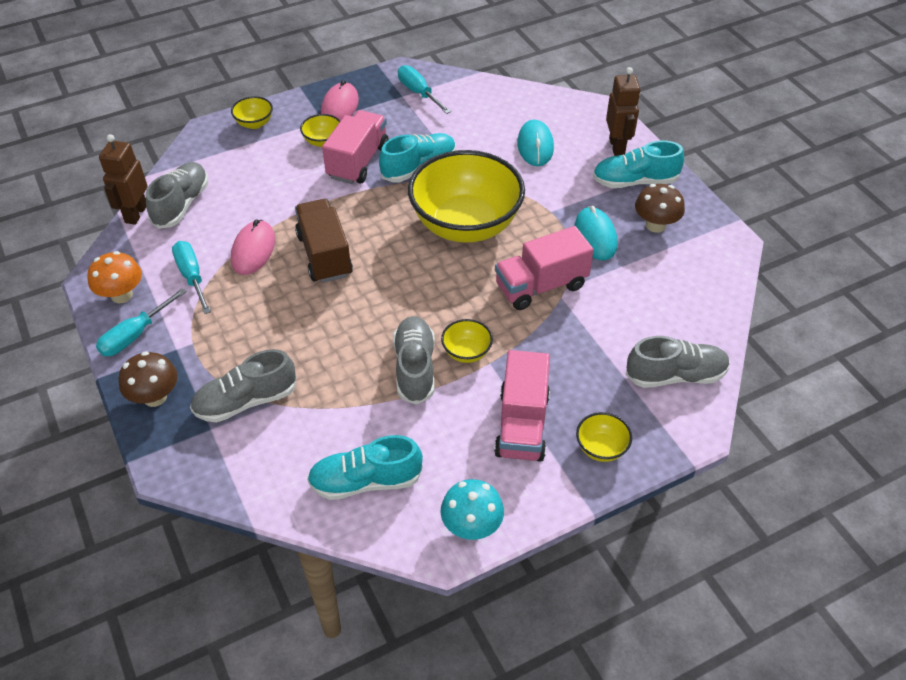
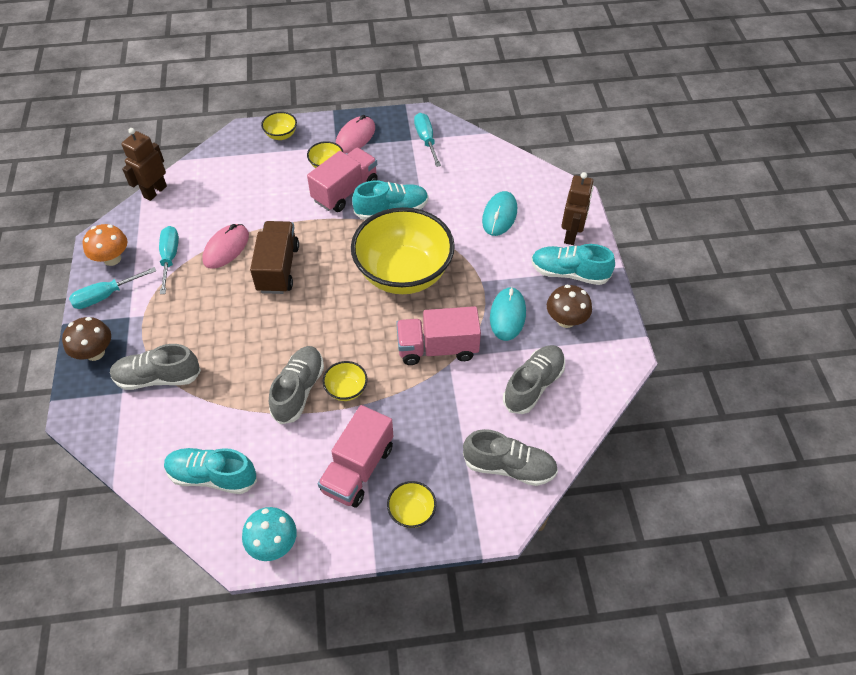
camera: 20 degrees right, 5 degrees up
(181, 205) = (192, 193): grey shoe -> grey shoe (533, 385)

